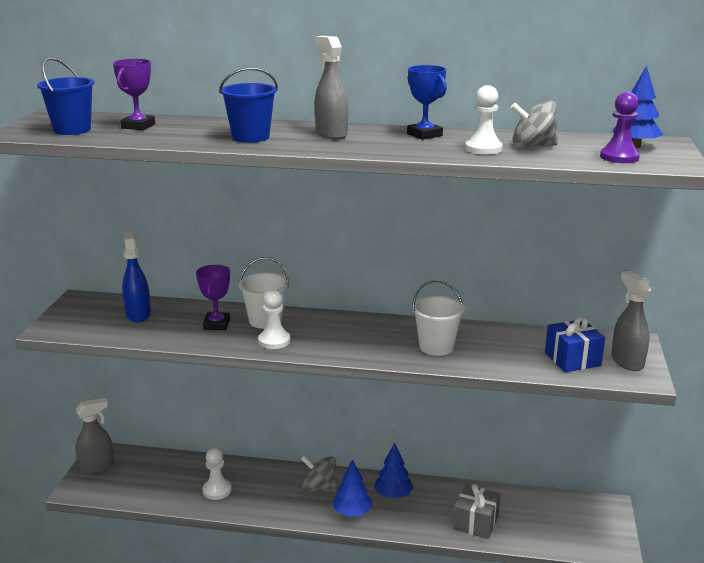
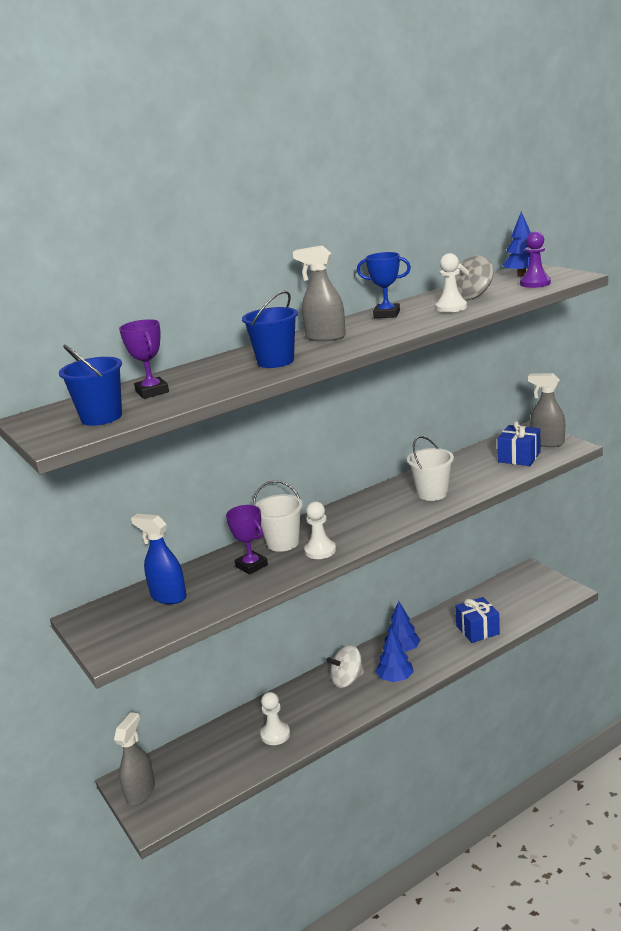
camera: 40 degrees left, 0 degrees up
(319, 488) = (347, 680): grey spinning top -> white spinning top
(475, 523) = (477, 630): grey gift -> blue gift

